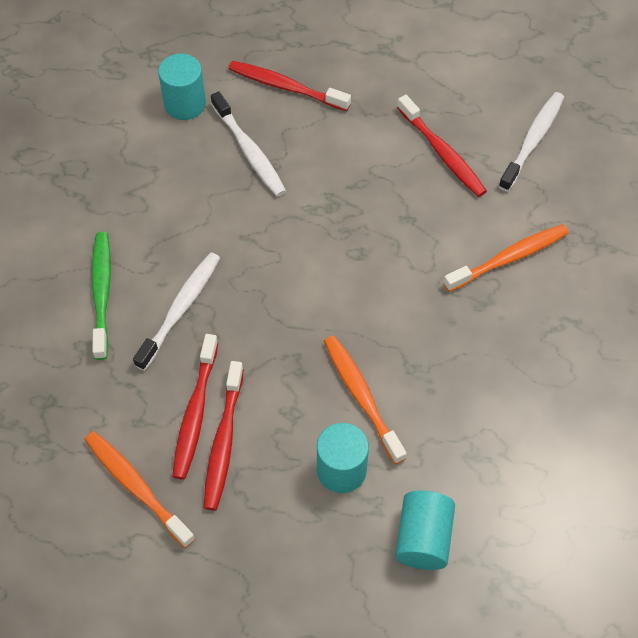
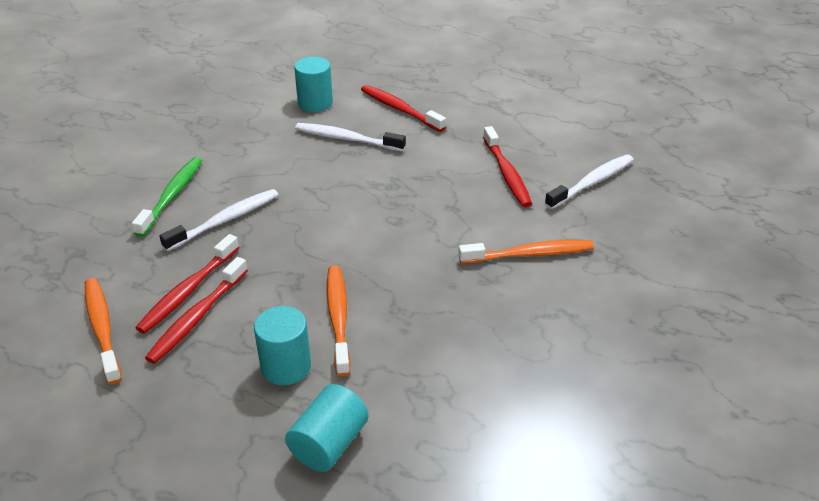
camera: 20 degrees right, 20 degrees down
(249, 151) = (347, 139): white toothbrush -> white toothbrush turned 120 degrees clockwise

